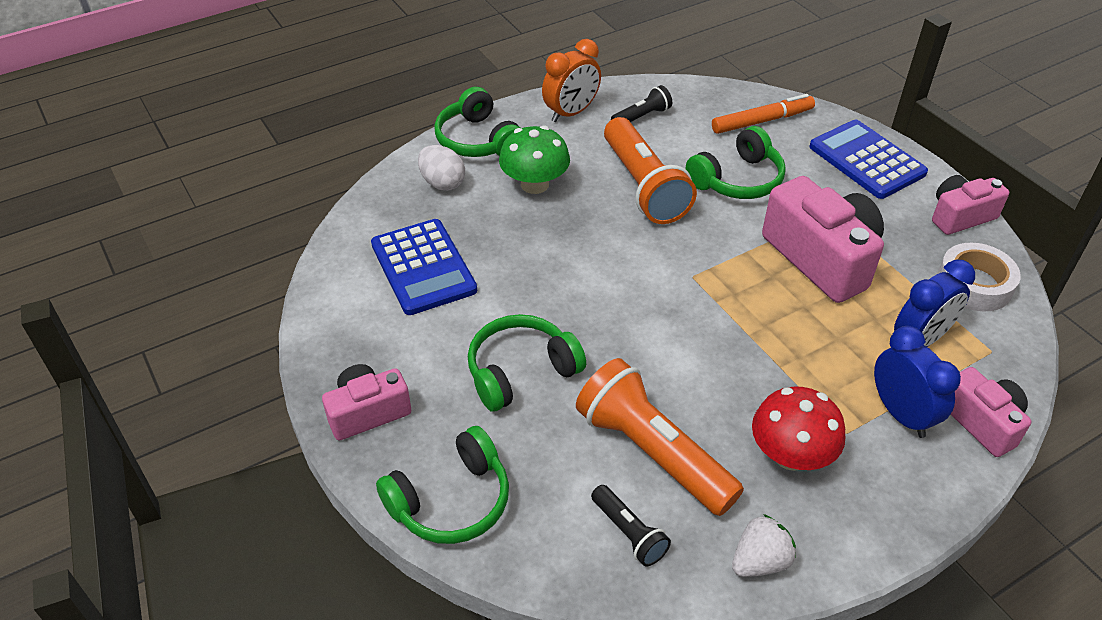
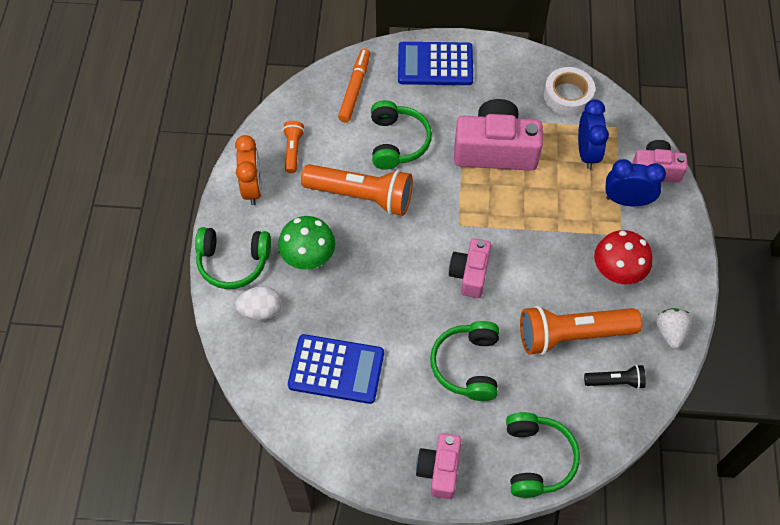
camera: 55 degrees left, 15 degrees up
(642, 117) = (293, 150): black flashlight -> orange flashlight
(960, 216) = (515, 59): pink camera -> pink camera (470, 274)

